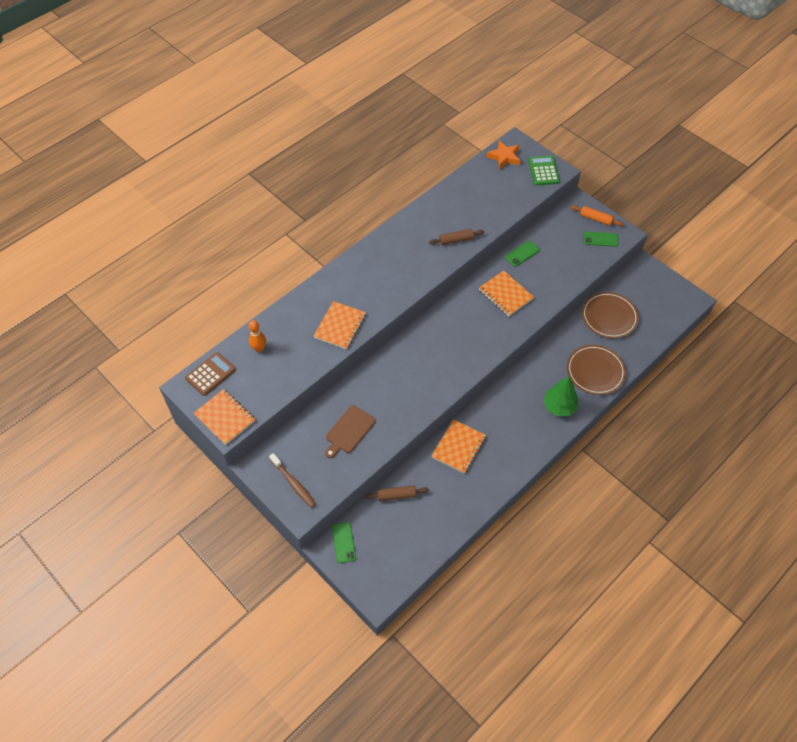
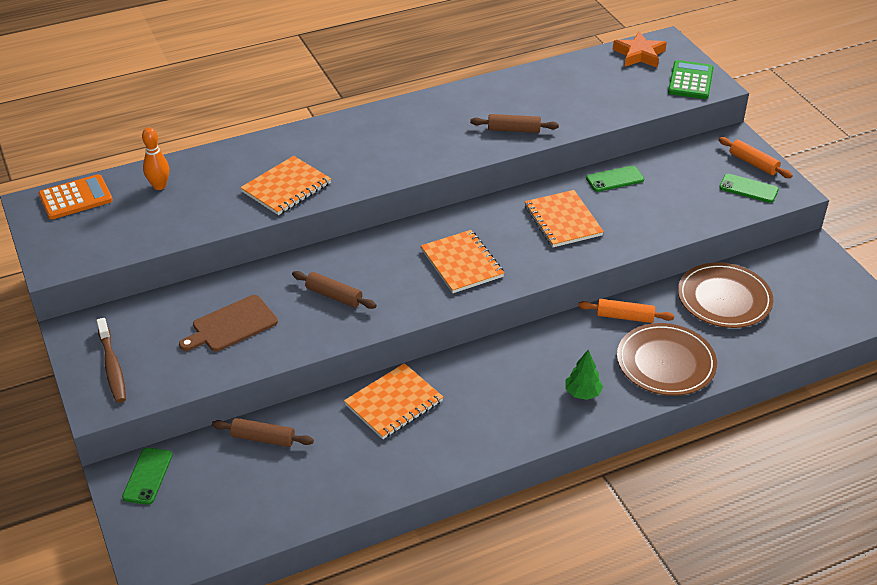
camera: 20 degrees right, 15 degrees down
(210, 374) = (76, 198): brown calculator -> orange calculator
(225, 418) = (60, 250): orange notebook -> orange notebook (462, 263)
(398, 391) = (334, 296): none -> brown rolling pin
(559, 406) = (582, 393): green tree -> green tree, size x0.64
(560, 346) = (625, 317): none -> orange rolling pin

